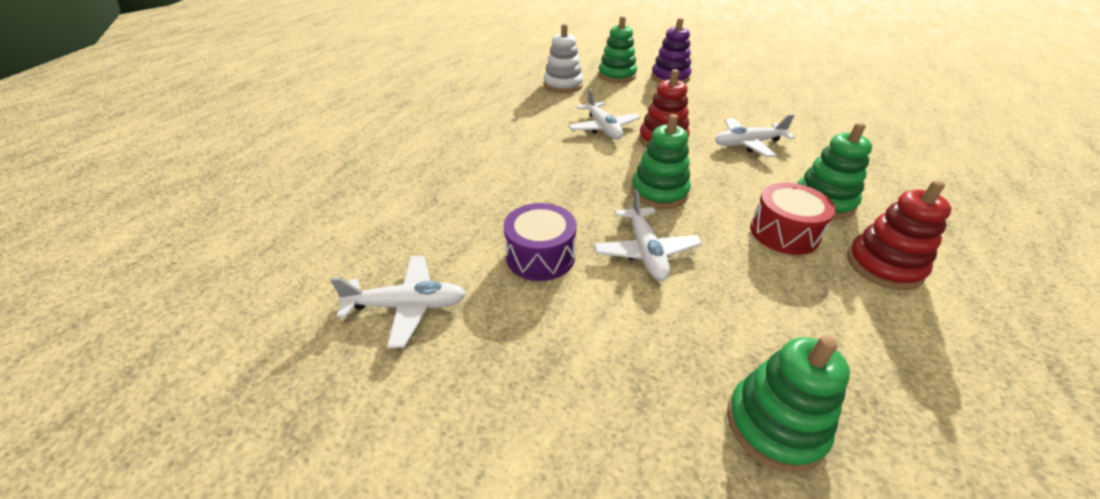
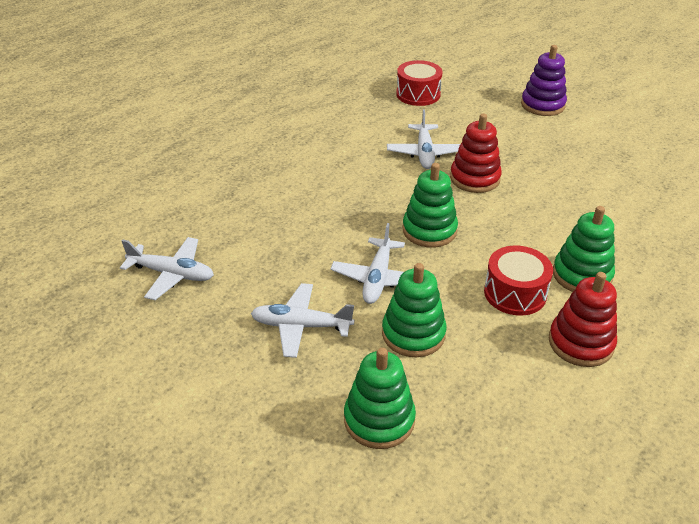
camera: 20 degrees right, 0 degrees up
(540, 256) = (289, 261): purple drum -> none
(563, 85) = (418, 94): white stacking toy -> red drum
(617, 76) = (484, 92): green stacking toy -> green stacking toy (413, 334)
(748, 144) = (560, 200): white plane -> white plane (301, 326)

